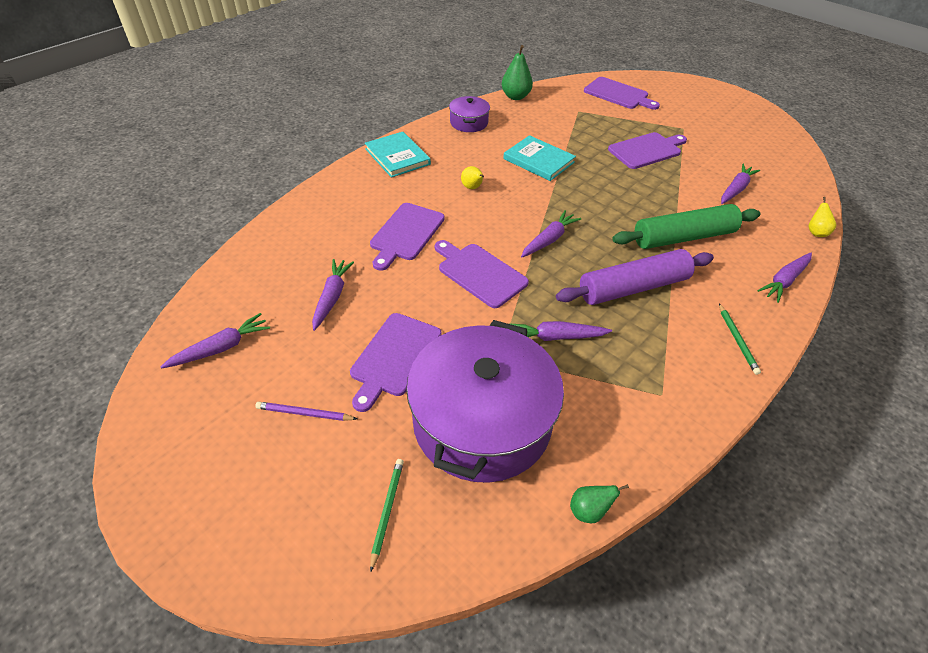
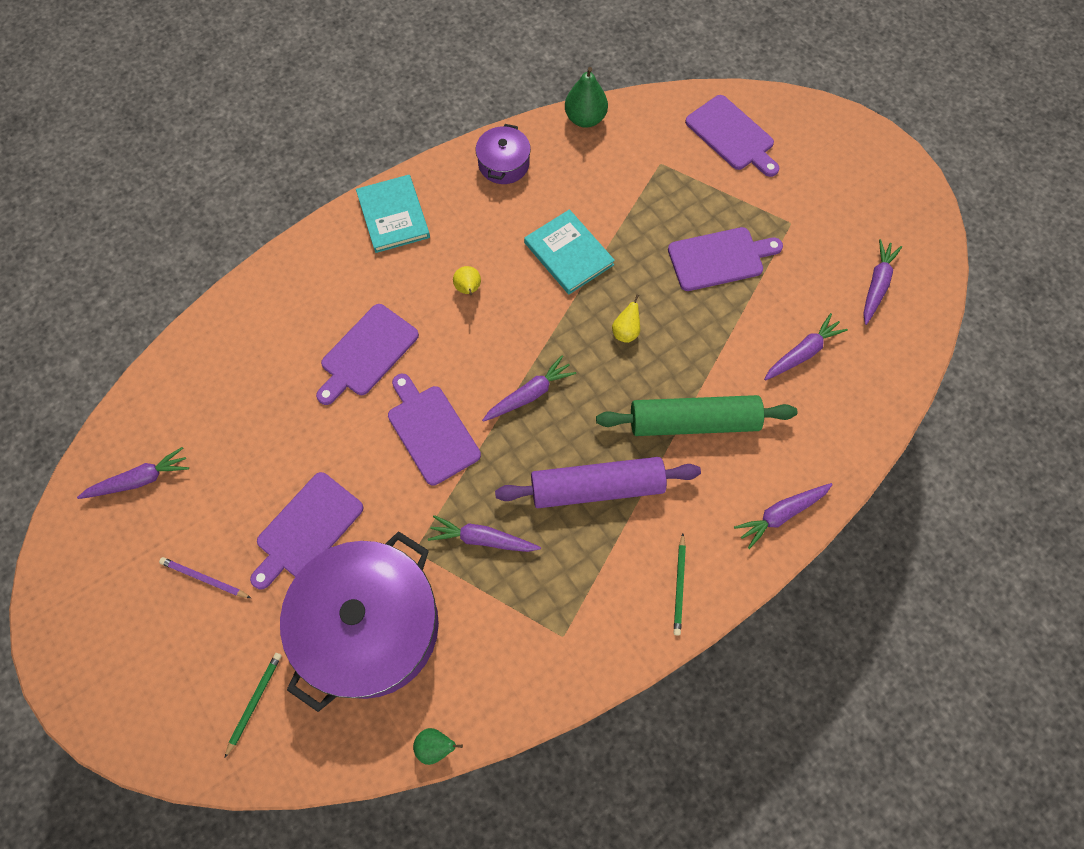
camera: 15 degrees right, 20 degrees up
(332, 297) = (263, 433): purple carrot -> purple carrot (876, 285)
(816, 232) = (866, 446): yellow pear -> yellow pear (626, 332)

